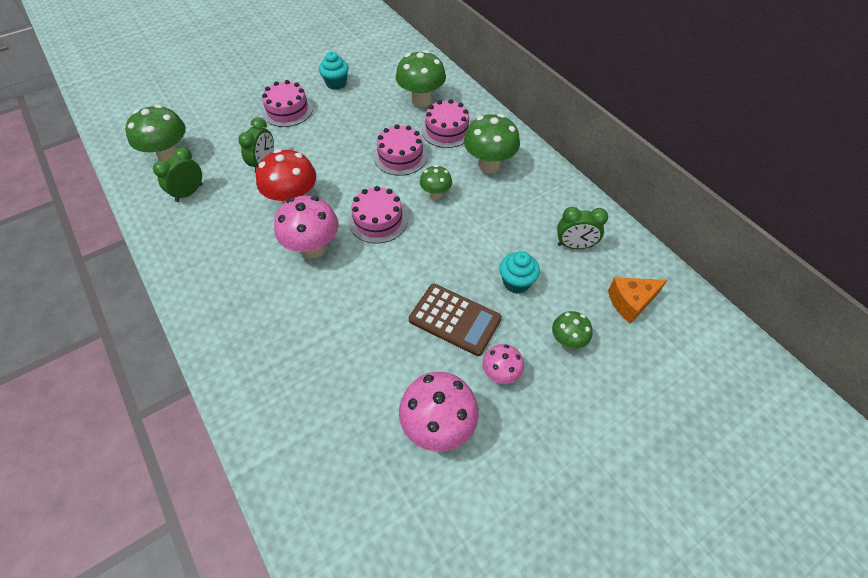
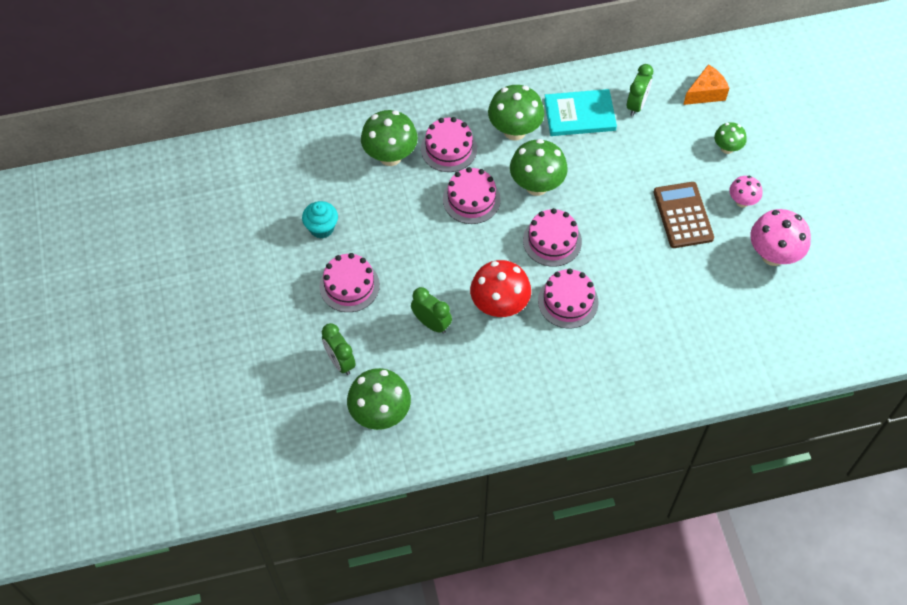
camera: 70 degrees left, 5 degrees up
(189, 193) = (448, 400): green clock -> green clock (340, 362)
(313, 248) = (568, 301): pink mushroom -> pink cake
(435, 194) = (536, 186): green mushroom -> green mushroom, size x1.76
(454, 319) = (683, 215): brown calculator -> brown calculator turned 60 degrees counterclockwise
(516, 282) = (660, 160): turquoise cupcake -> none
(534, 205) = (579, 115): none -> turquoise book
(631, 302) = (705, 93): orange cheese -> orange cheese turned 120 degrees counterclockwise

